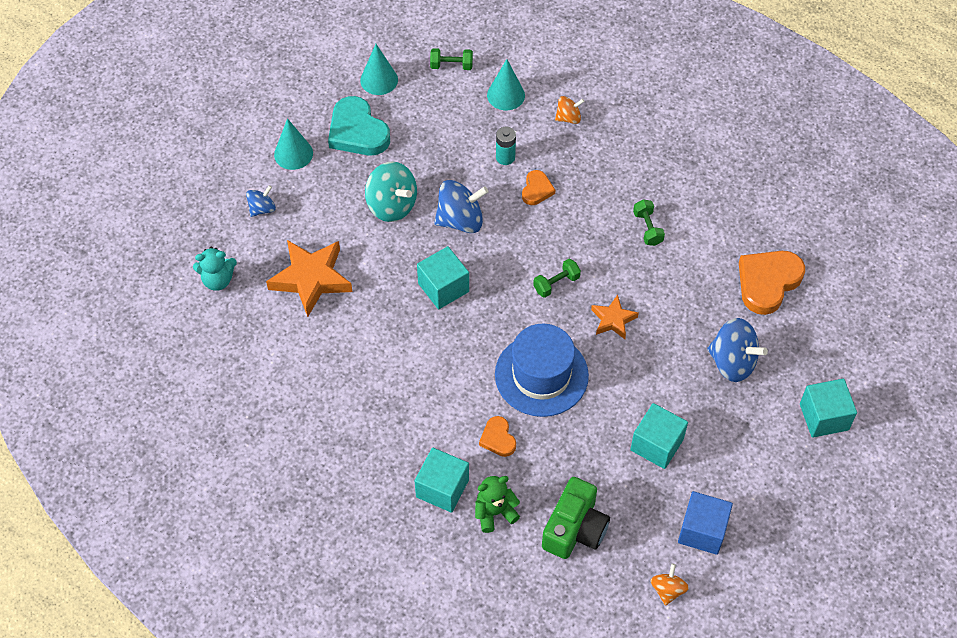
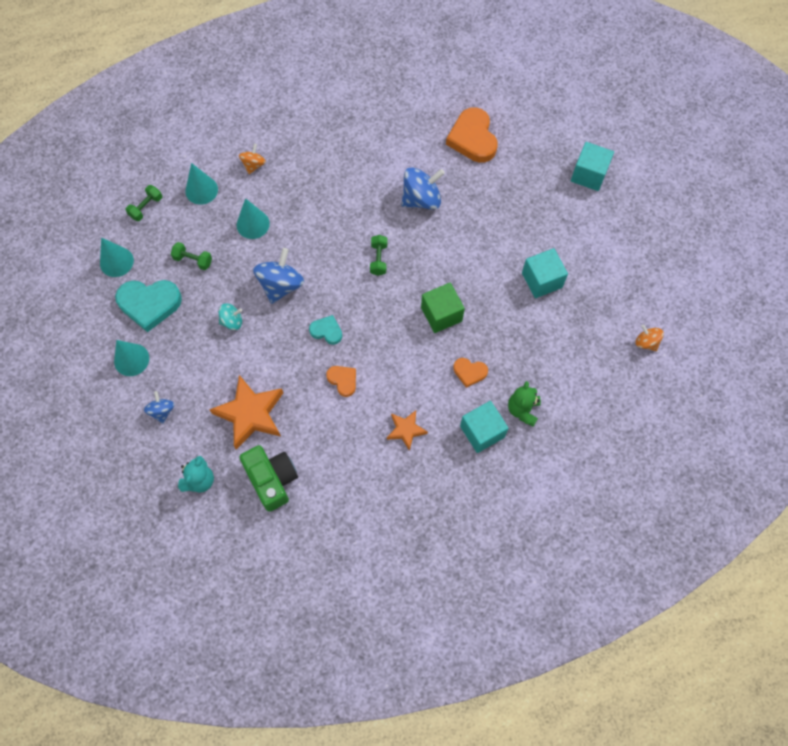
camera: 55 degrees left, 10 degrees up
(392, 205) = (232, 321): turquoise spinning top -> turquoise spinning top, size x0.56
(443, 287) = (326, 331): turquoise cube -> turquoise heart
(505, 157) = (253, 224): turquoise battery -> turquoise cone
(537, 190) = (295, 222): orange heart -> orange heart (343, 380)
(541, 375) = (441, 314): blue hat -> green cube
(575, 529) = (568, 368): green camera -> green camera (272, 479)
(613, 320) = (432, 244): orange star -> orange star (406, 430)
(647, 228) = (379, 177): green dumbbell -> green dumbbell (193, 260)
(702, 531) = (619, 295): blue cube -> none
(732, 362) = (514, 197): blue spinning top -> blue spinning top (421, 199)

